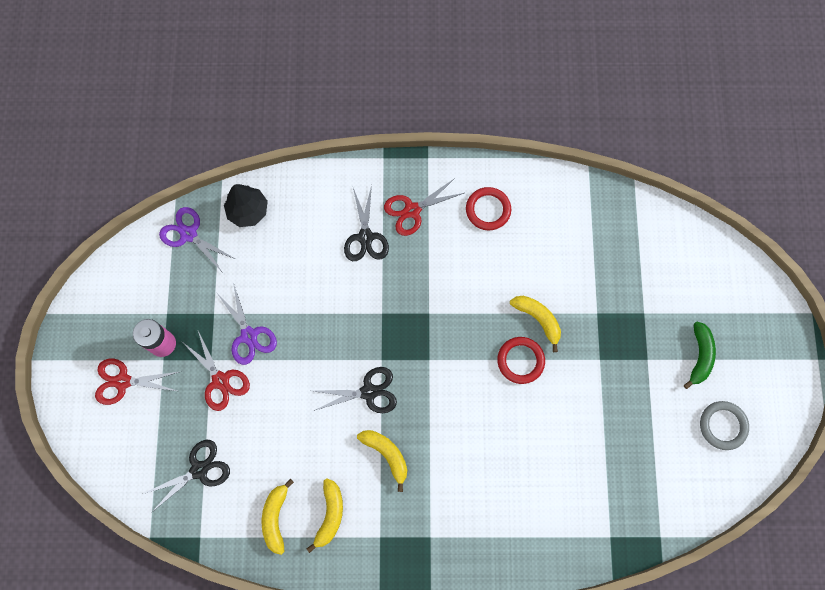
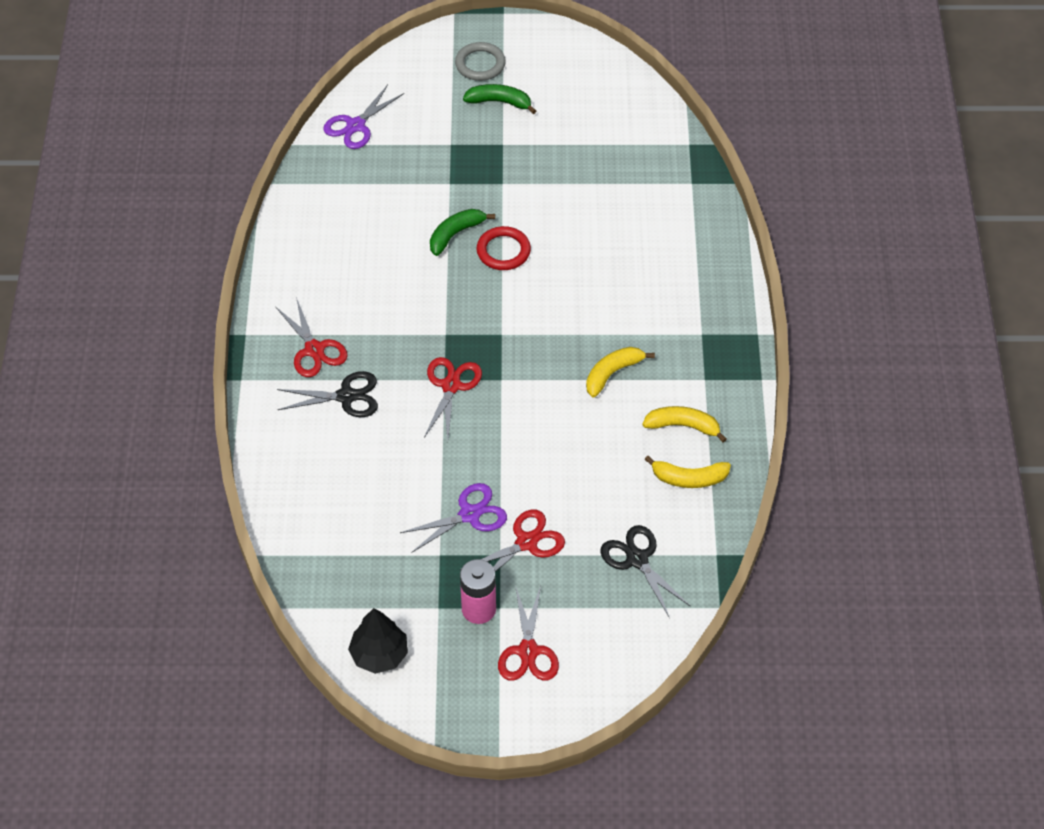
camera: 90 degrees left, 20 degrees down
(188, 234) = (330, 589): purple scissors -> purple scissors (355, 126)
(248, 211) = (302, 522): black tree -> black tree (379, 654)
(369, 392) = (540, 391): black scissors -> none
(375, 319) = (451, 385): none -> red scissors
(488, 210) = (319, 276): red ring -> none
(538, 319) = (455, 234): yellow banana -> green banana
(722, 425) = (573, 89): grey ring -> grey ring (480, 64)

